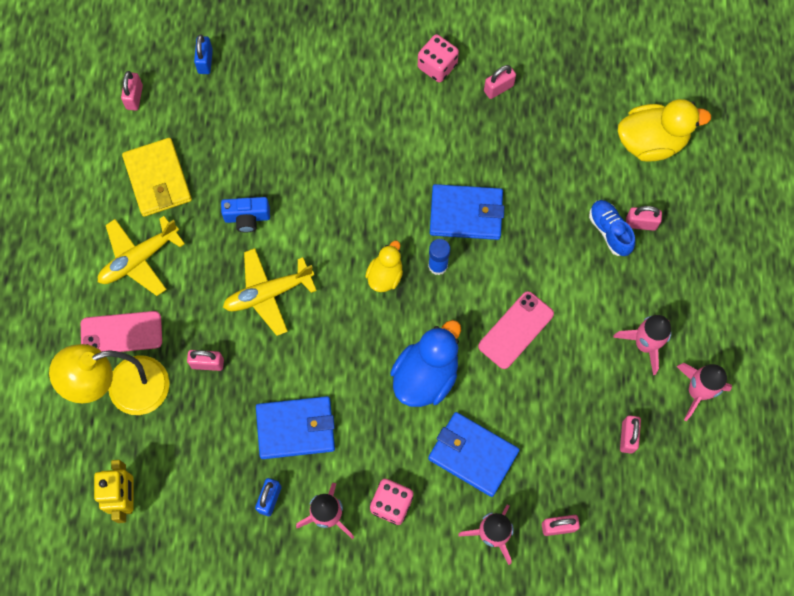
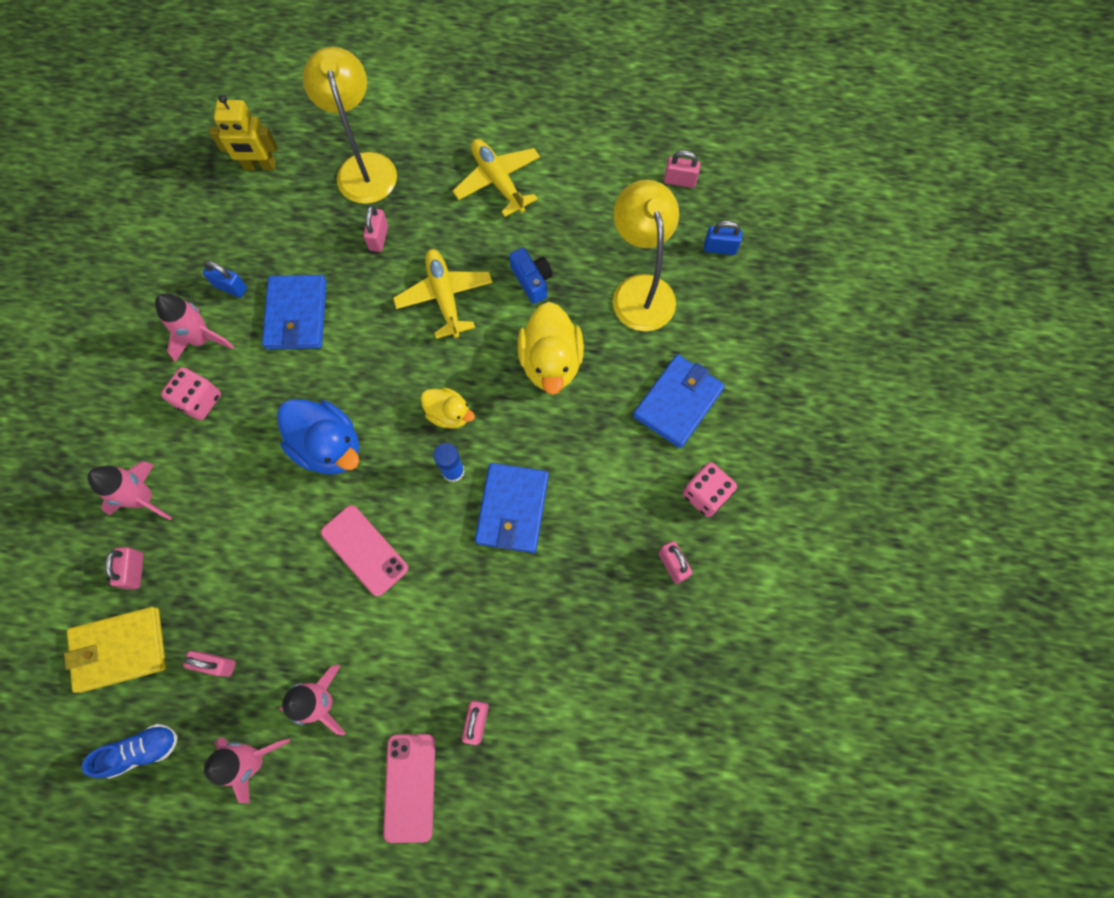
camera: 95 degrees right, 0 degrees up
(121, 333) = (422, 165): pink phone -> pink phone (410, 787)
(158, 179) = (584, 199): yellow wallet -> yellow wallet (119, 649)
(247, 218) = (532, 281): blue camera -> blue camera turned 150 degrees clockwise
(251, 125) = (640, 290): none -> yellow lamp
(473, 454) = (233, 487): blue wallet -> blue wallet (678, 402)
(609, 231) = (471, 679): blue shoe -> blue shoe (142, 750)
(651, 142) = (587, 753): yellow duck -> yellow duck (551, 362)

